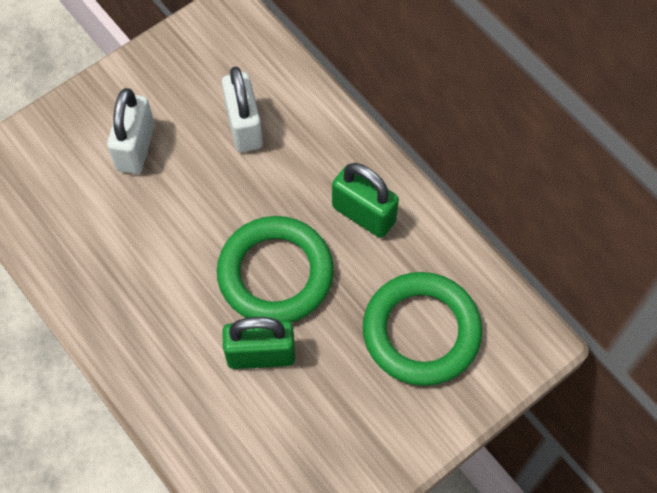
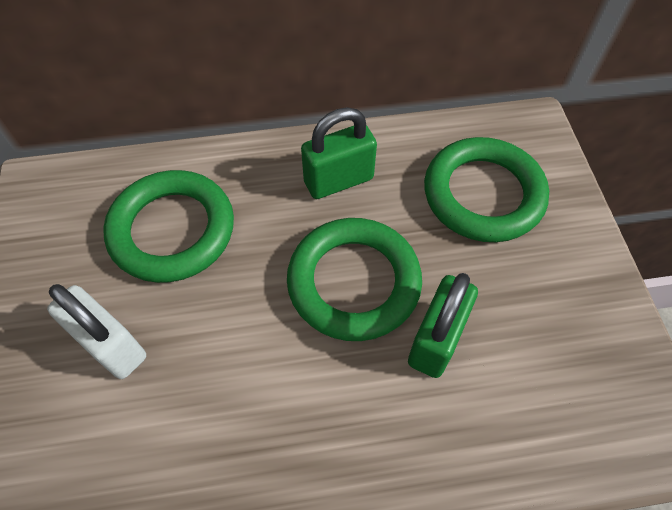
camera: 60 degrees left, 5 degrees down
(244, 126) = (172, 230): white padlock -> green ring

